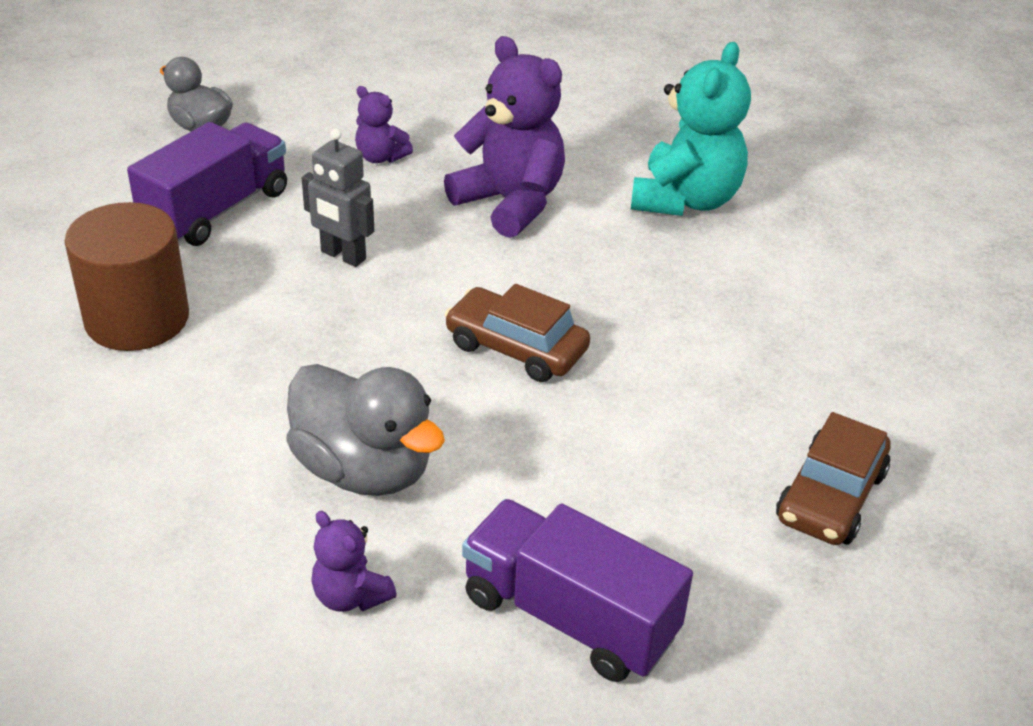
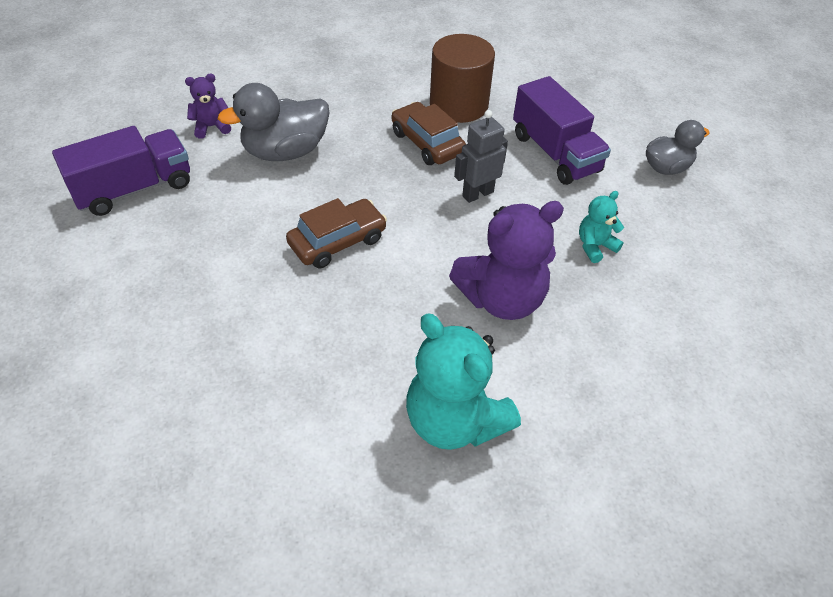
camera: 115 degrees right, 10 degrees up
(380, 157) = (595, 246): purple teddy bear -> turquoise teddy bear
(831, 496) = (101, 334): brown car -> brown car (427, 143)

